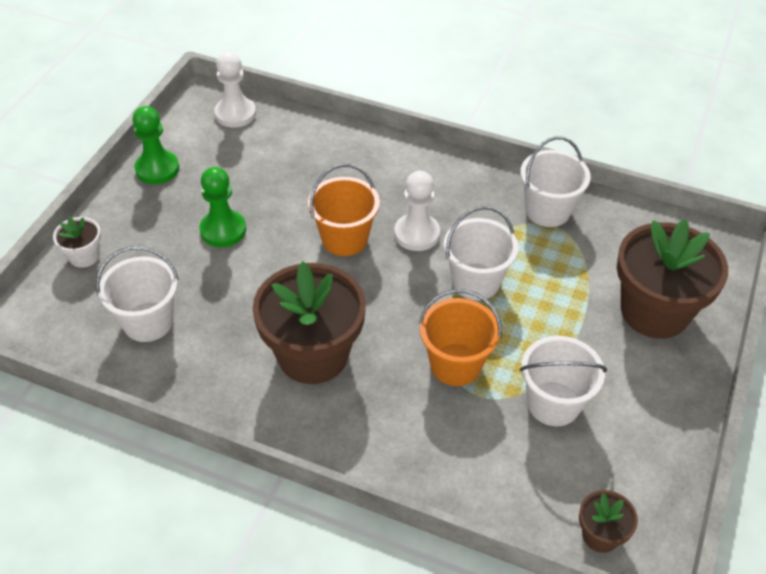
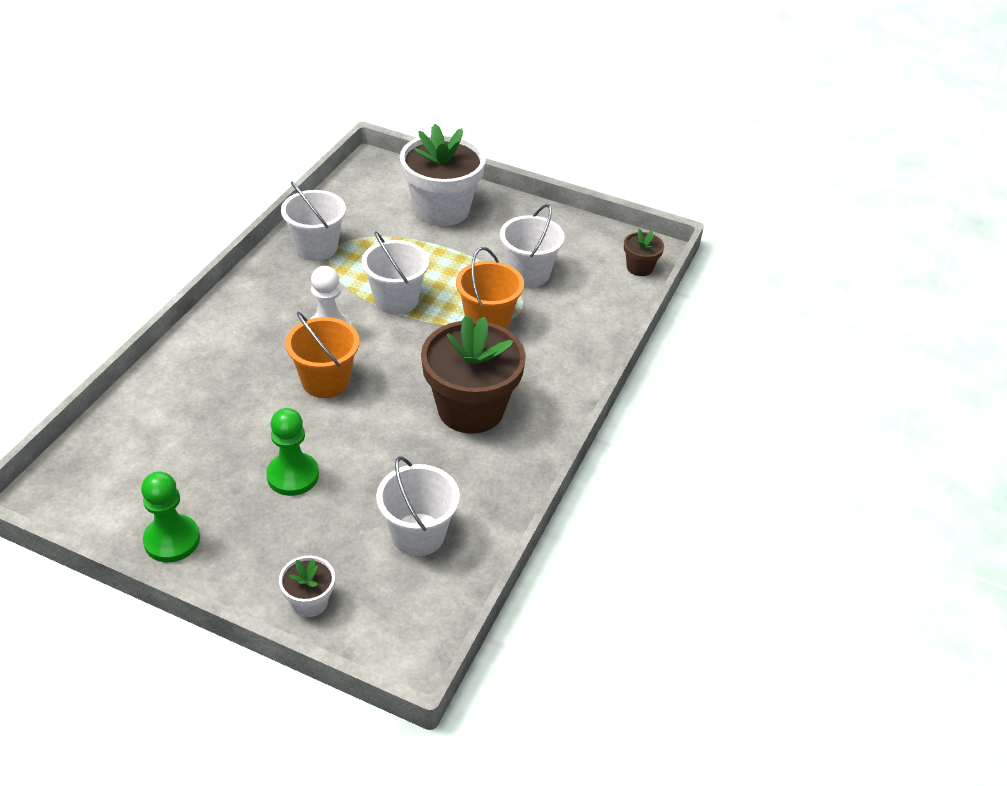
camera: 90 degrees left, 5 degrees down
(235, 114) = (90, 467): white pawn -> none
(654, 311) = (441, 209): brown flower pot -> white flower pot

